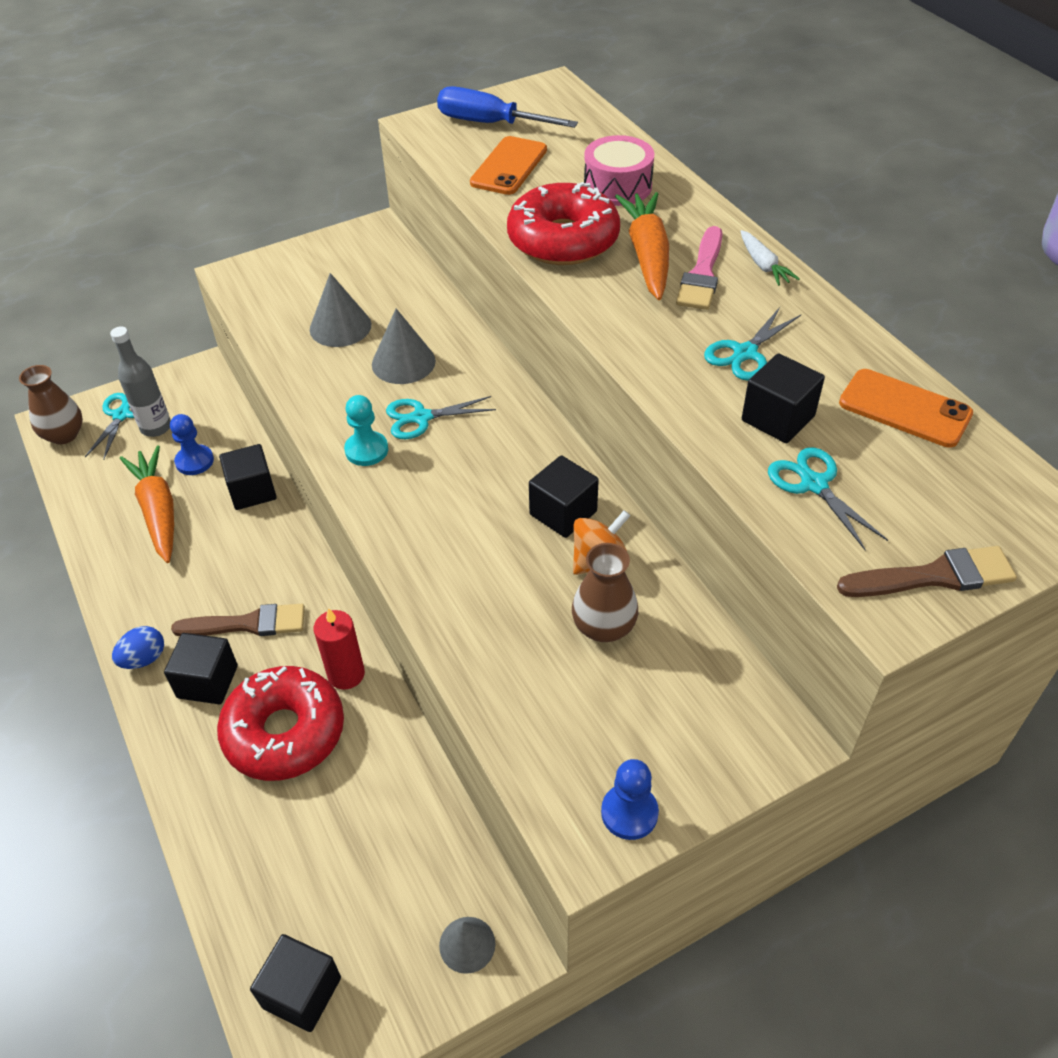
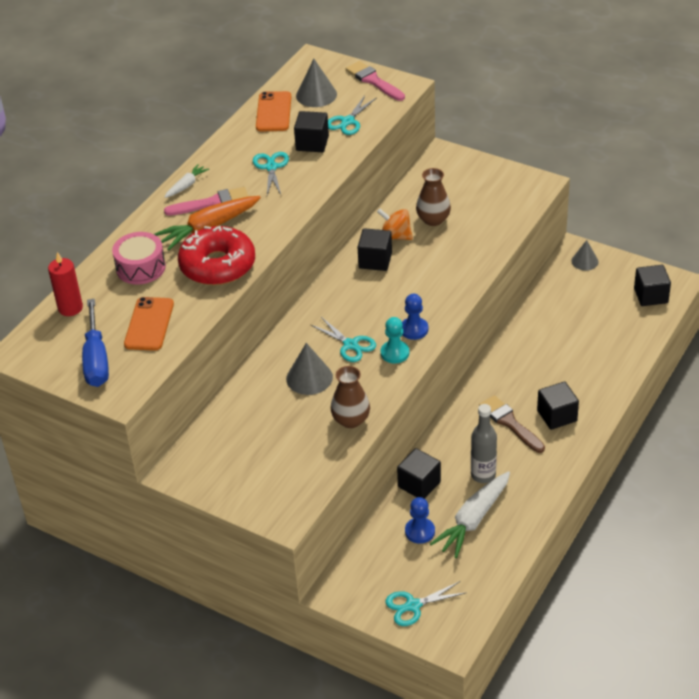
camera: 120 degrees left, 5 degrees down
(64, 435) = (457, 625): brown vase -> brown vase (351, 420)
(144, 659) = (569, 451): blue egg -> none
(156, 427) = (408, 576): grey bottle -> grey bottle (483, 475)
(158, 511) = (473, 519): orange carrot -> white carrot
(285, 732) = (554, 369): red donut -> none
(340, 327) = (298, 426): grey cone -> grey cone (316, 95)
(346, 674) = (502, 366): red candle -> red candle (70, 308)
(509, 166) = (149, 324): orange phone -> orange phone turned 75 degrees counterclockwise
(629, 813) = (515, 178): blue pawn -> blue pawn (414, 329)
(745, 353) = (271, 167): turquoise scissors -> turquoise scissors turned 105 degrees counterclockwise
(934, 576) = (373, 81): brown brush -> pink brush

